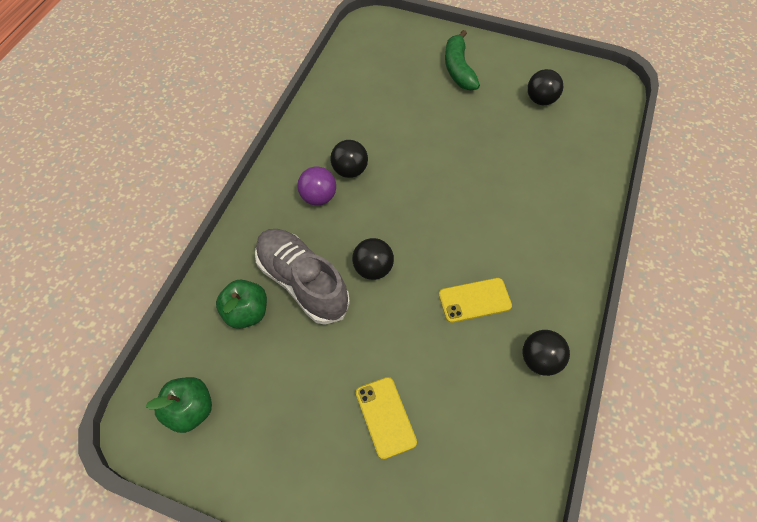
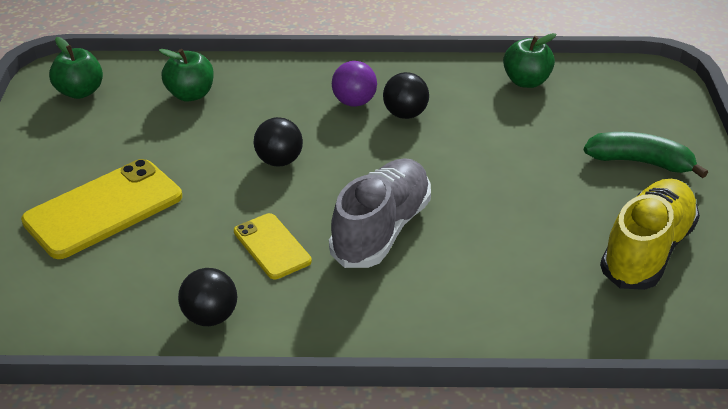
camera: 70 degrees right, 20 degrees down
(302, 282) = (240, 119): grey shoe -> grey shoe (382, 229)
(344, 89) = (526, 81): none -> green apple
(385, 417) = (103, 209): yellow phone -> yellow phone, size x1.76
(458, 69) = (640, 162): green banana -> green banana turned 45 degrees clockwise
(541, 100) = (647, 250): black ball -> yellow shoe

